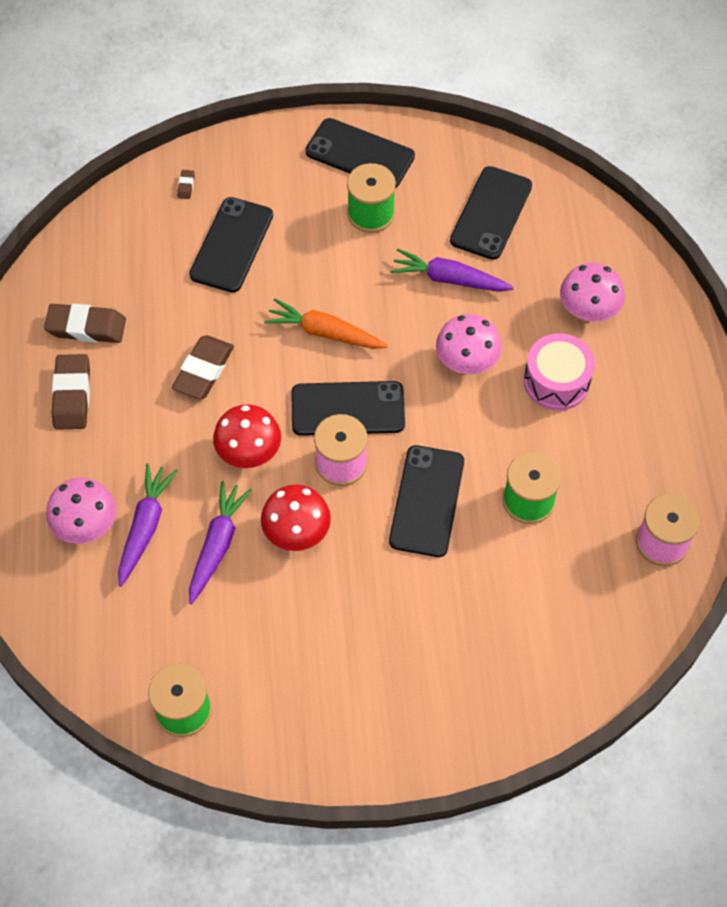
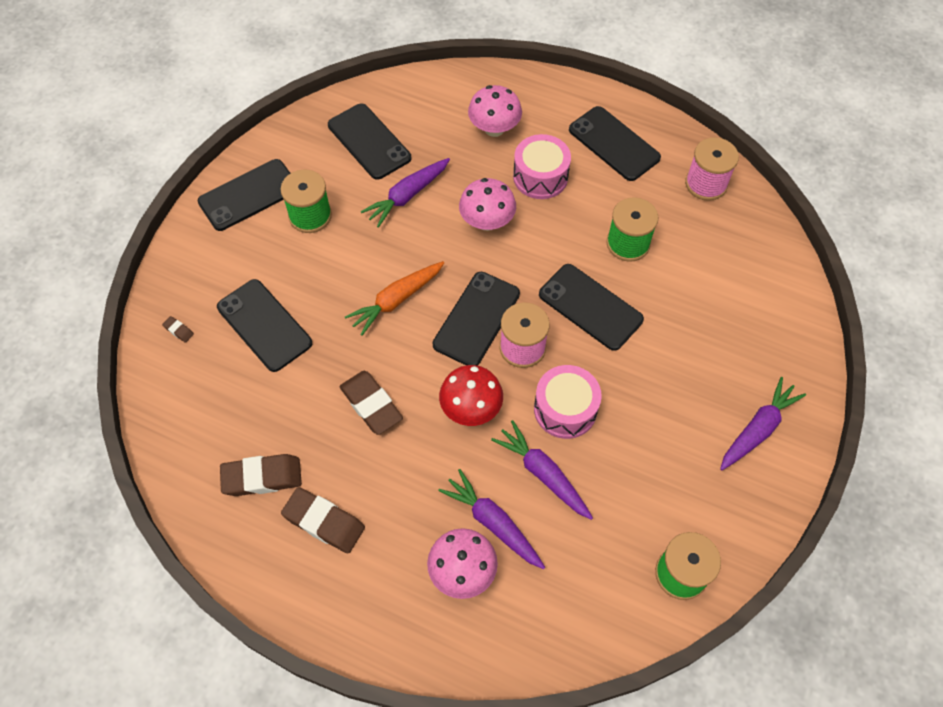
camera: 60 degrees left, 0 degrees up
(86, 327) = (262, 477): brown eraser -> brown eraser turned 45 degrees clockwise
(297, 532) = (565, 409): red mushroom -> pink drum
(381, 718) = (757, 429): none -> purple carrot
(651, 429) = (614, 144): none -> black phone

